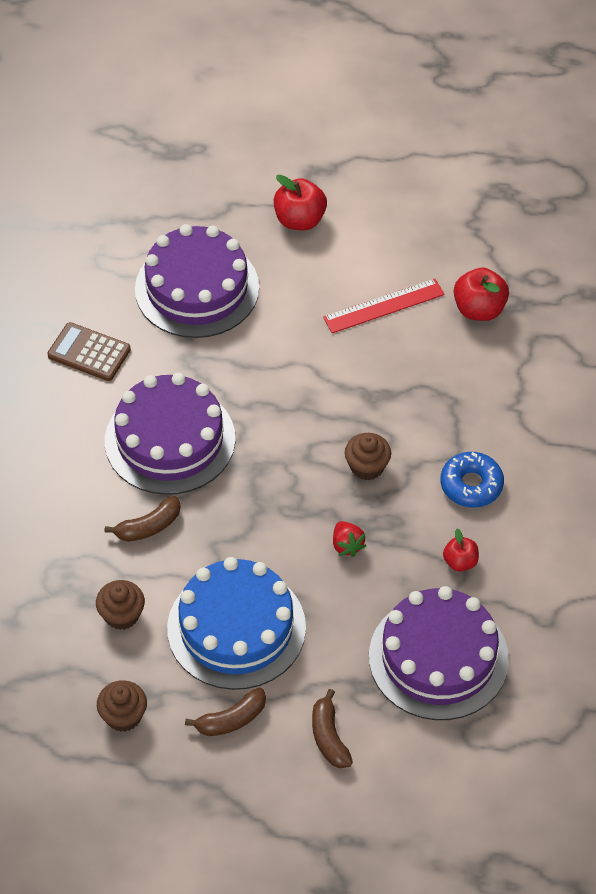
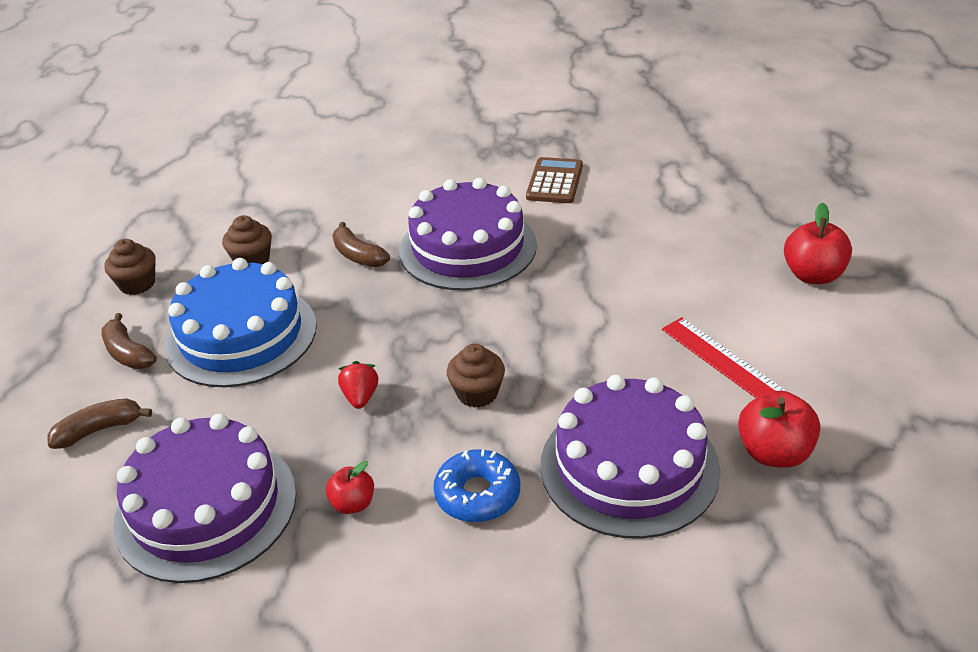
camera: 80 degrees right, 15 degrees down
(197, 288) = (670, 226): purple cake -> purple cake (629, 466)
(347, 545) = (360, 397): red strawberry -> red strawberry turned 120 degrees clockwise

